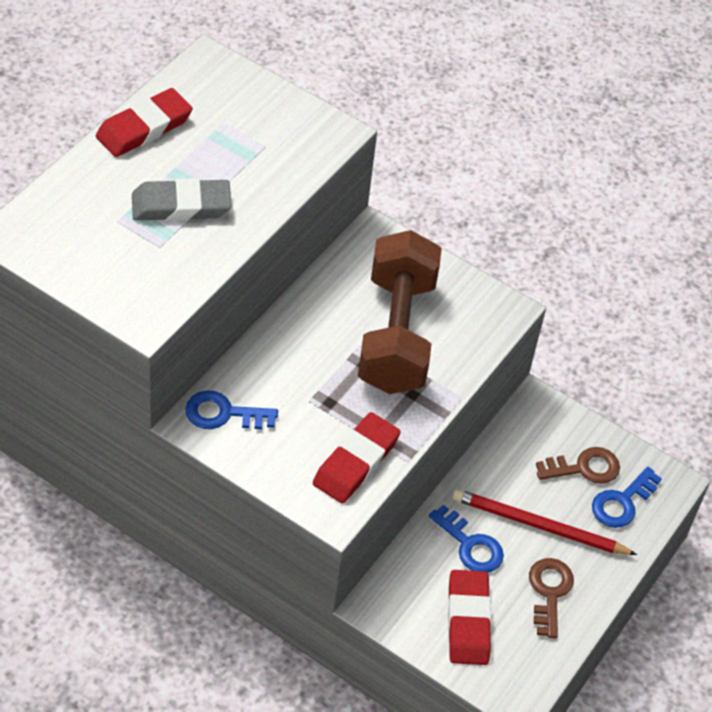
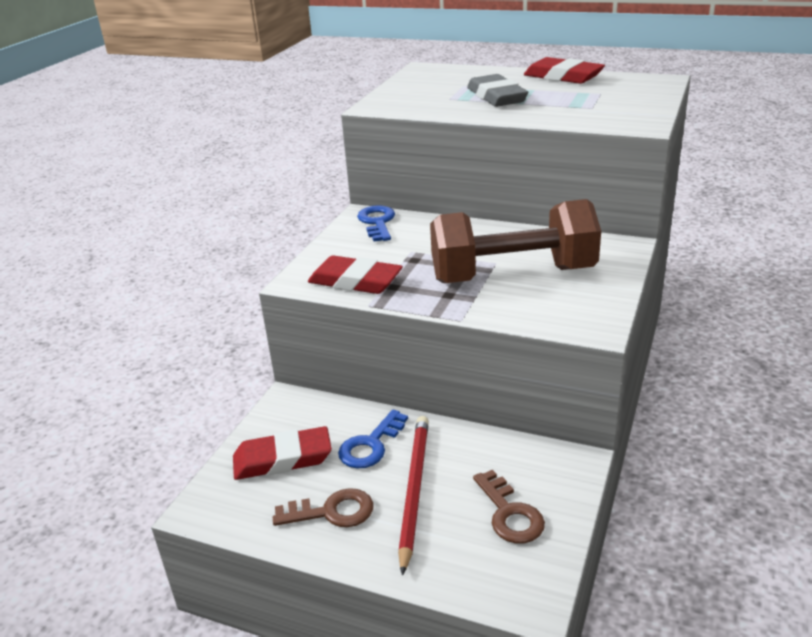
camera: 85 degrees right, 20 degrees down
(622, 502) = (477, 555): blue key -> none

